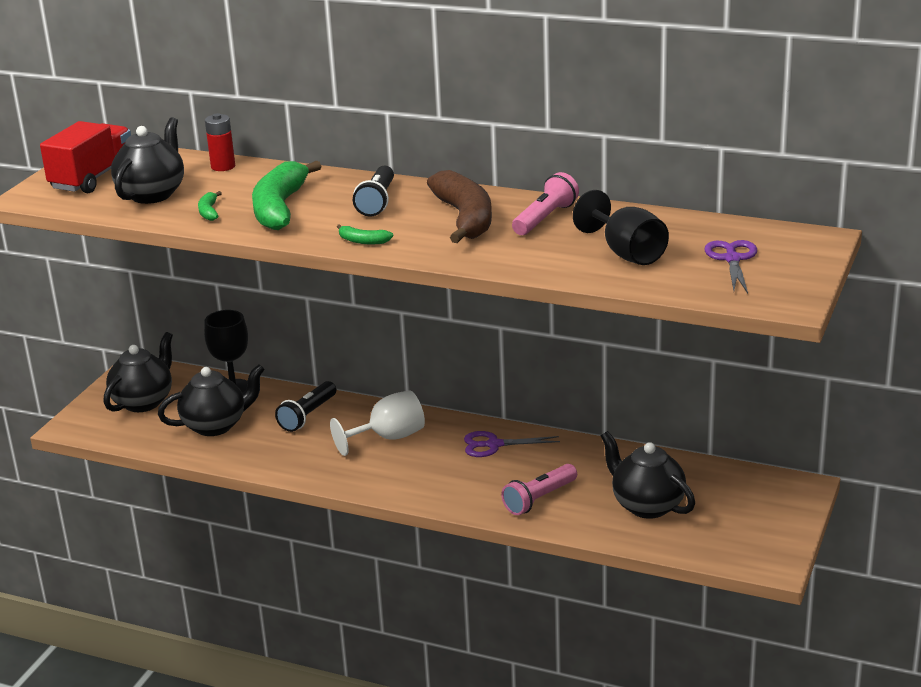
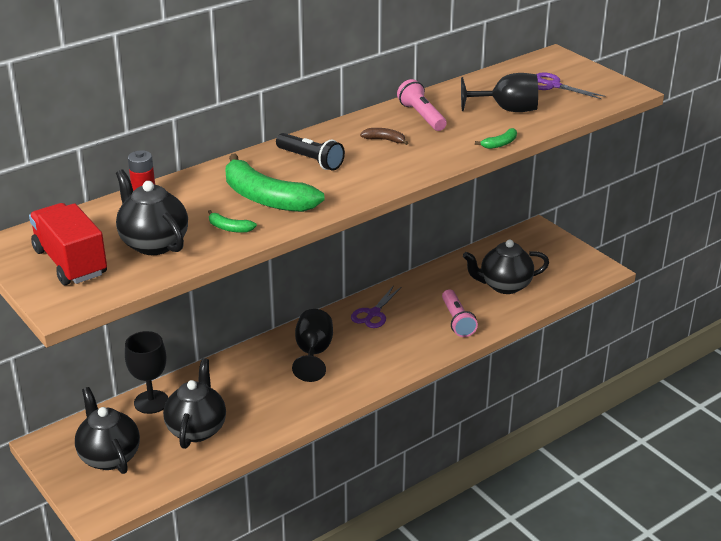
camera: 60 degrees left, 5 degrees up
(307, 416) = (238, 379): black flashlight -> none
(363, 241) = (372, 184): green banana -> green banana (500, 144)
(388, 438) = (313, 353): white goblet -> black goblet
(465, 218) = (384, 140): brown banana -> brown banana, size x0.42

